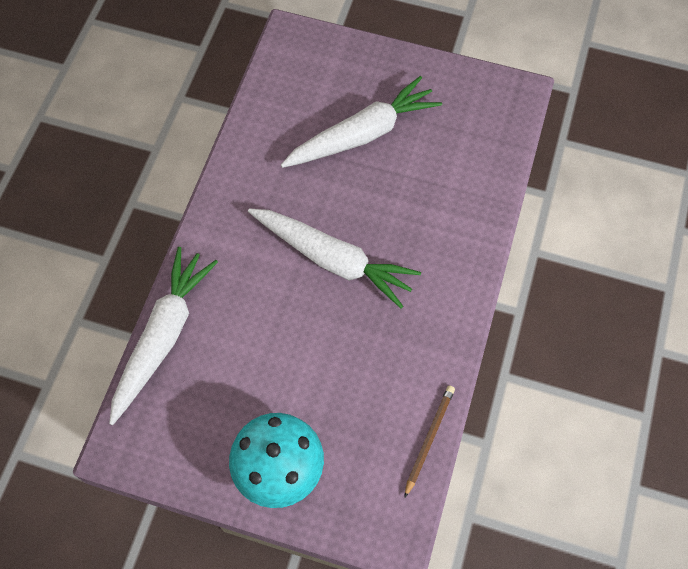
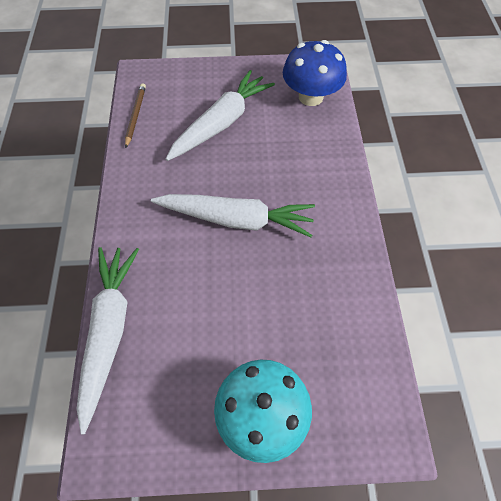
camera: 20 degrees left, 5 degrees down
(429, 439) = (380, 338): brown pencil -> brown pencil (135, 116)
(483, 131) = (310, 97): none -> blue mushroom

